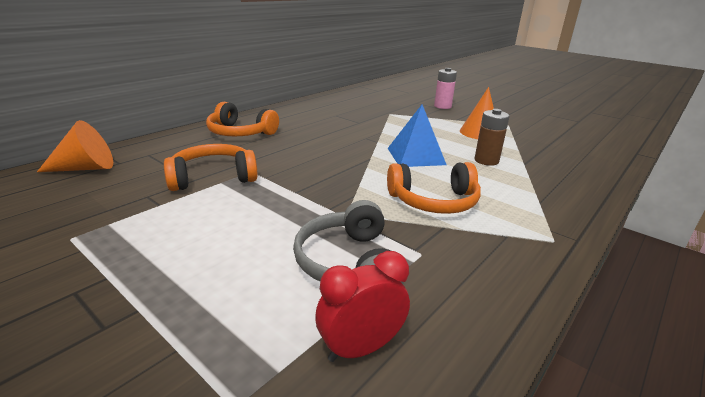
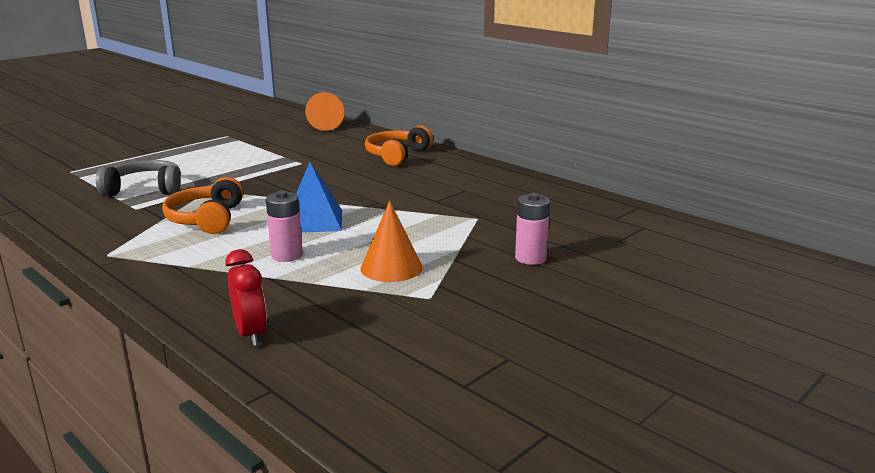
camera: 95 degrees right, 5 degrees down
(213, 178) = (293, 154): orange headphones -> none
(360, 348) = (74, 190): red clock -> red clock (250, 334)
(486, 161) = (287, 255): brown battery -> pink battery

